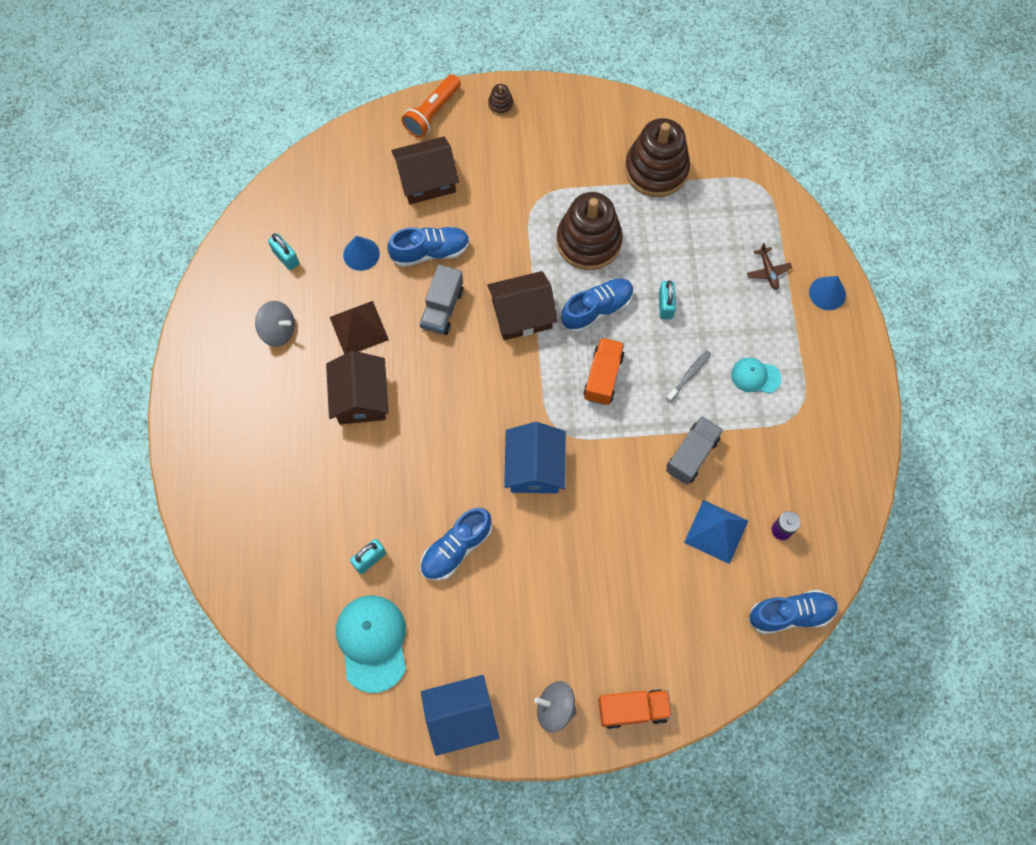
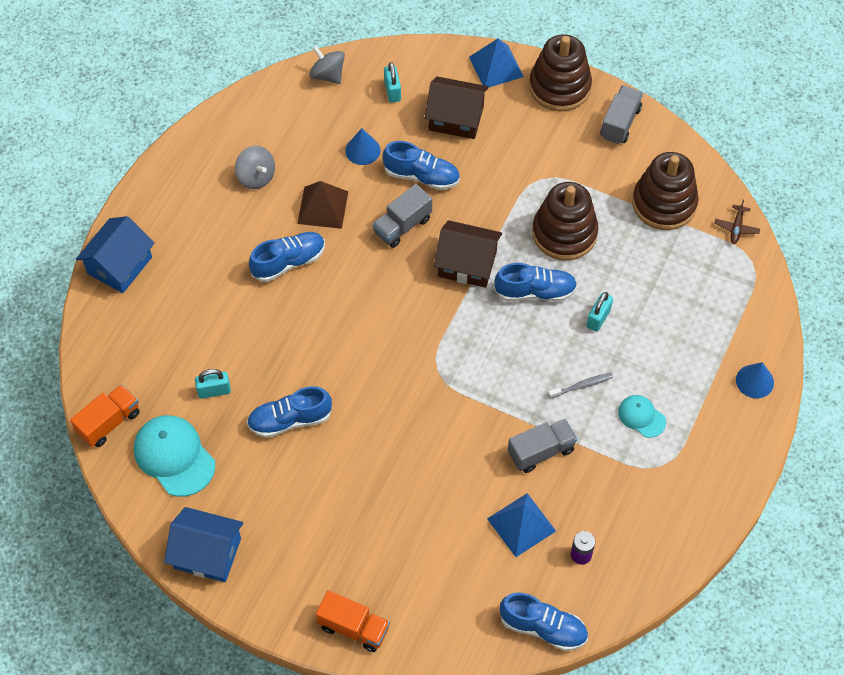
camera: 30 degrees right, 10 degrees down
(286, 257) = (299, 123): turquoise padlock -> turquoise padlock (392, 91)
(360, 398) = (288, 262): brown house -> blue shoe
(372, 642) = (174, 456): turquoise cap -> turquoise cap turned 60 degrees counterclockwise
(432, 113) = (496, 67): orange flashlight -> blue pyramid
(500, 104) = (559, 87): brown stacking toy -> brown stacking toy, size x2.48
(534, 467) = (397, 391): blue house -> blue house (119, 265)
(555, 708) = (289, 590): grey spinning top -> grey spinning top (327, 75)
(573, 113) = (620, 123): none -> grey truck
(603, 377) = (504, 349): orange truck -> orange truck (109, 423)
(768, 271) = (711, 336): brown plane -> brown plane (736, 228)

